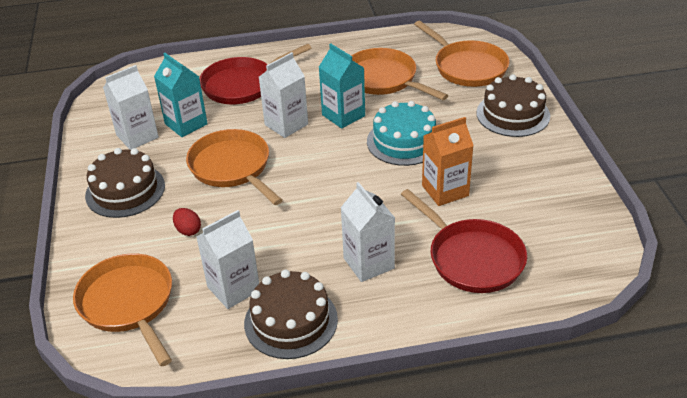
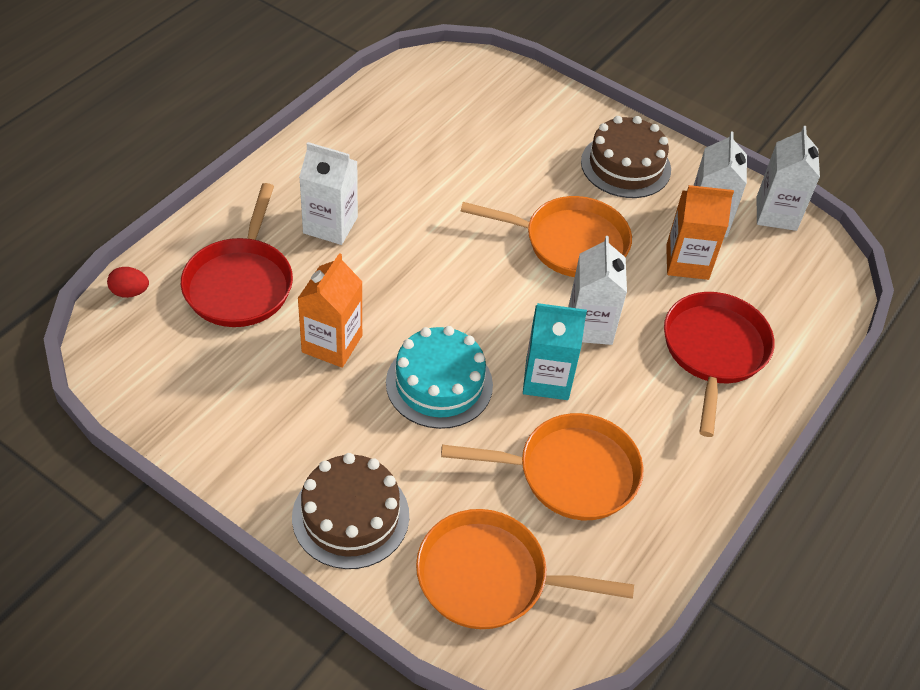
camera: 130 degrees right, 10 degrees up
(129, 304) = (479, 93): orange pan -> none
(186, 124) = (687, 262): turquoise carton -> orange carton
(188, 230) = (519, 165): red egg -> red egg (130, 292)
(233, 288) = (417, 144): white carton -> white carton (776, 213)
(291, 321) = (342, 147): brown cake -> none
(471, 258) = (240, 283): red pan -> red pan turned 90 degrees counterclockwise

